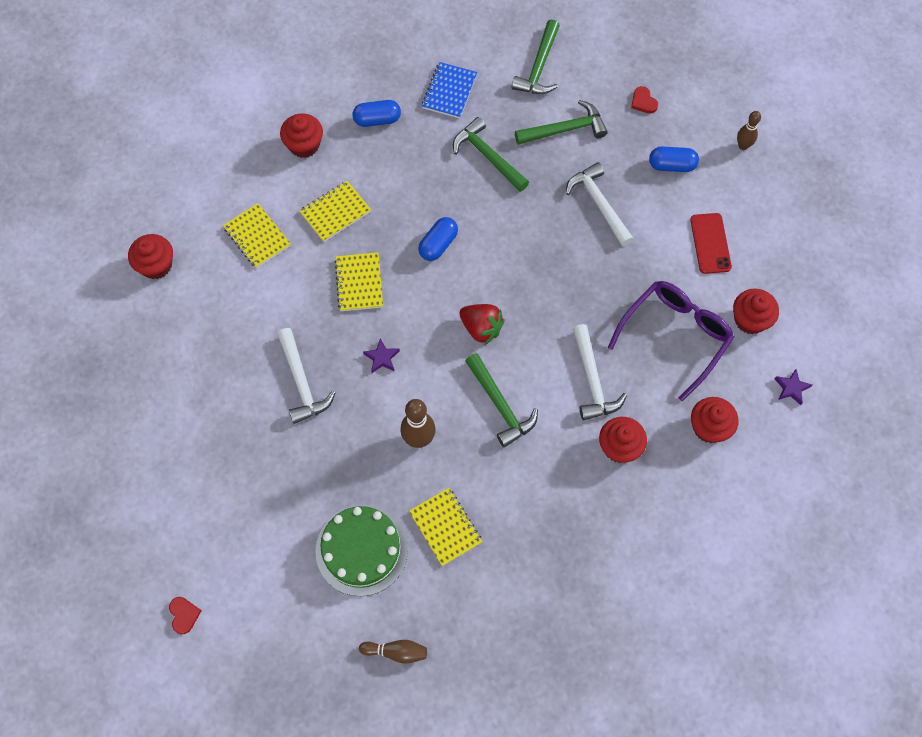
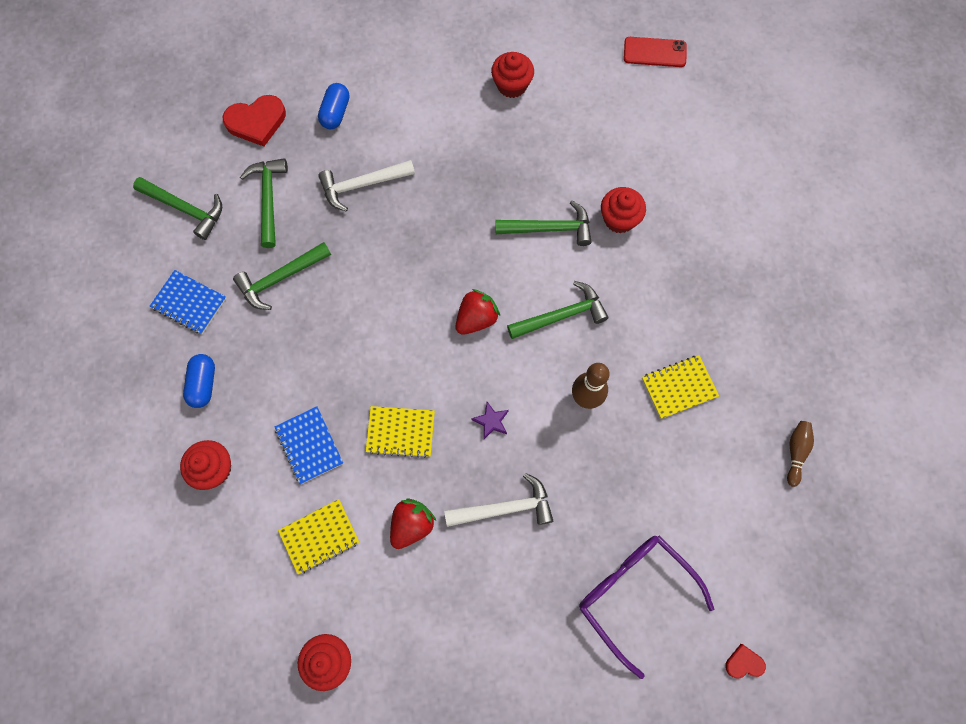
camera: 80 degrees left, 5 degrees up
(276, 307) = (411, 525): none -> red strawberry
(335, 212) = (309, 445): yellow notebook -> blue notebook
(361, 550) = (693, 471): green cake -> none
(438, 244) = (373, 345): blue capsule -> none
(592, 381) = (549, 228): white hammer -> green hammer
(643, 102) = (256, 122): red heart -> red heart, size x1.94
(674, 337) = (518, 150): purple glasses -> purple glasses (635, 595)
(709, 427) = (611, 141): red cupcake -> none
(710, 243) = (427, 99): red phone -> red phone (654, 52)
(743, 146) = (330, 49): brown bowling pin -> none
(791, 388) = (583, 69): purple star -> none

